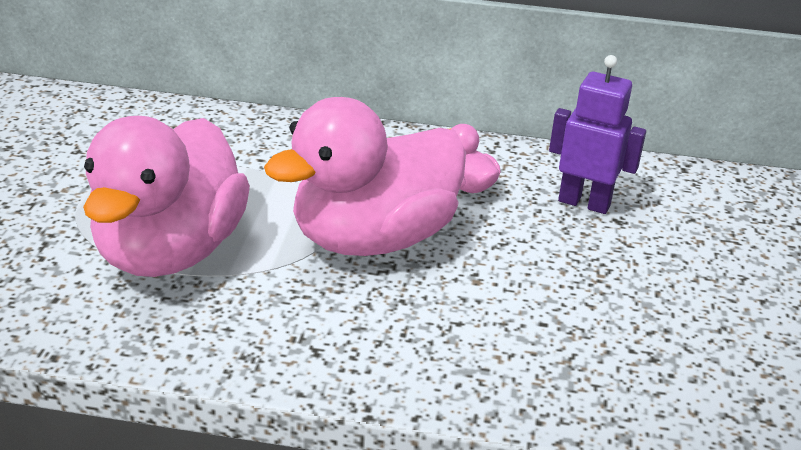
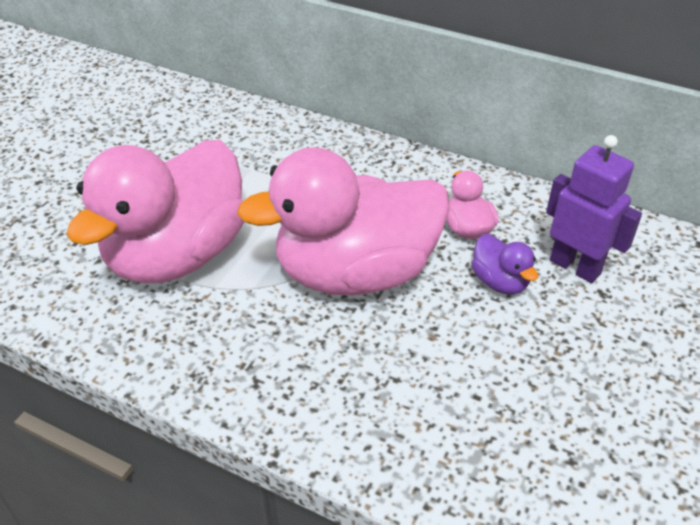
camera: 20 degrees right, 10 degrees up
(520, 225) = (500, 282): none -> purple duck

